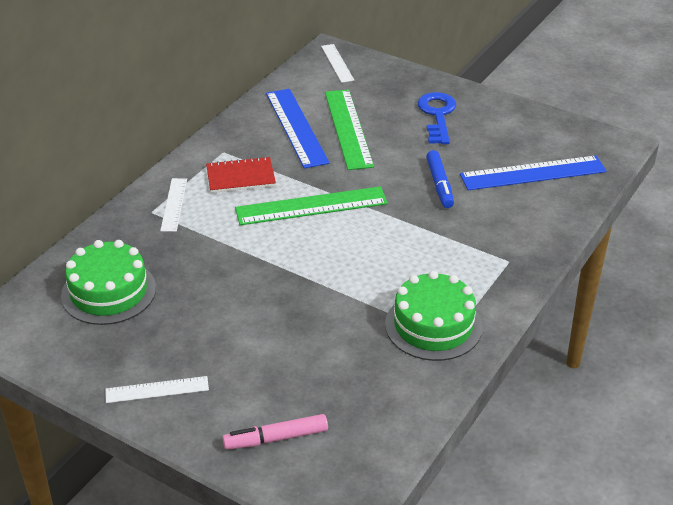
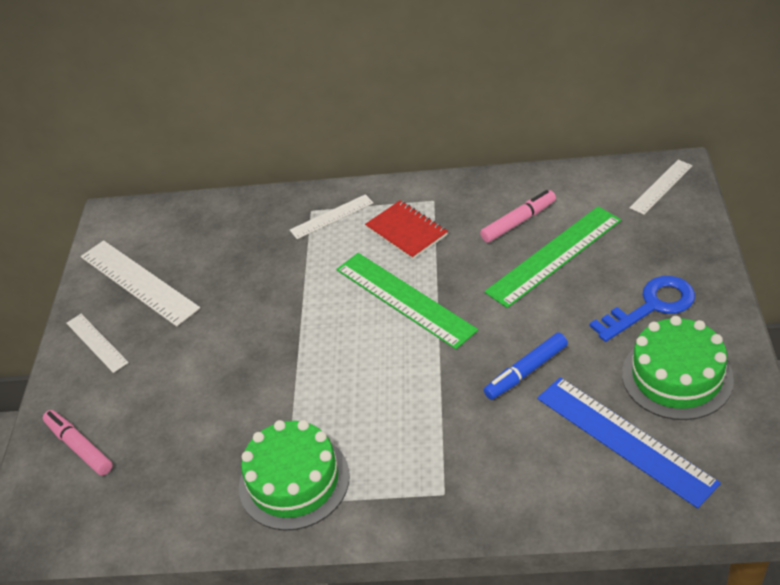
camera: 65 degrees right, 5 degrees up
(109, 292) = (192, 248): green cake -> green cake (677, 376)
(109, 339) = (138, 282): none -> white ruler
(296, 127) = (518, 221): blue ruler -> pink marker

